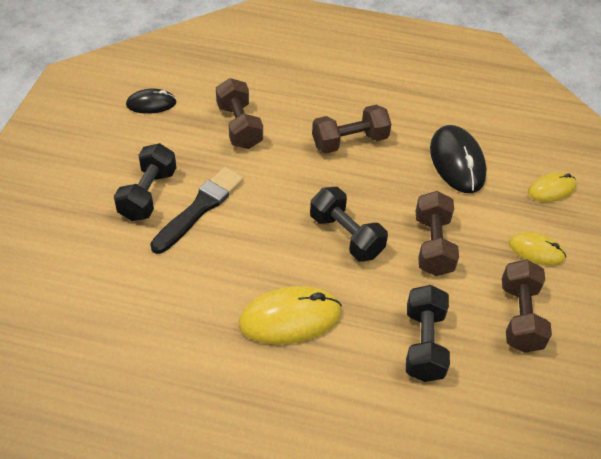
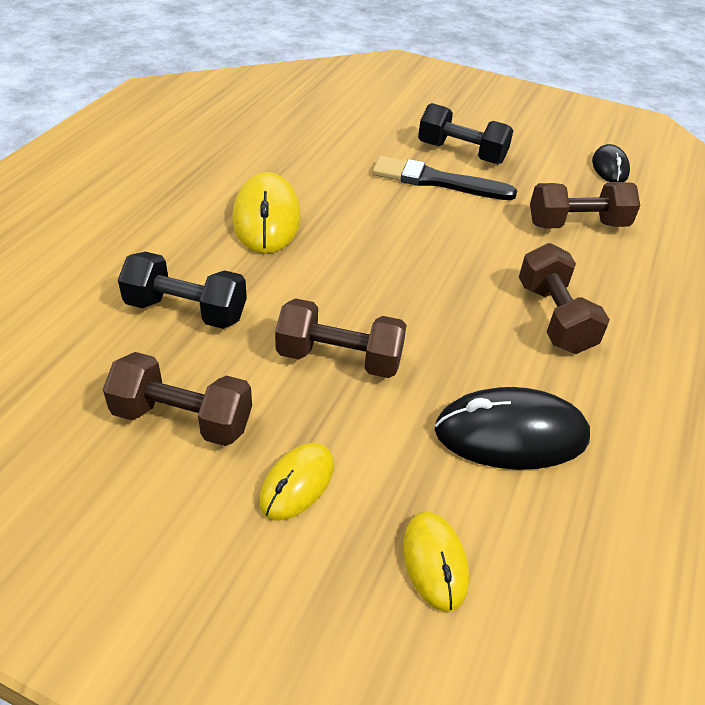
camera: 100 degrees right, 5 degrees down
(199, 208) = (437, 181): black brush -> black brush turned 150 degrees clockwise
(346, 236) = (374, 280): black dumbbell -> none

